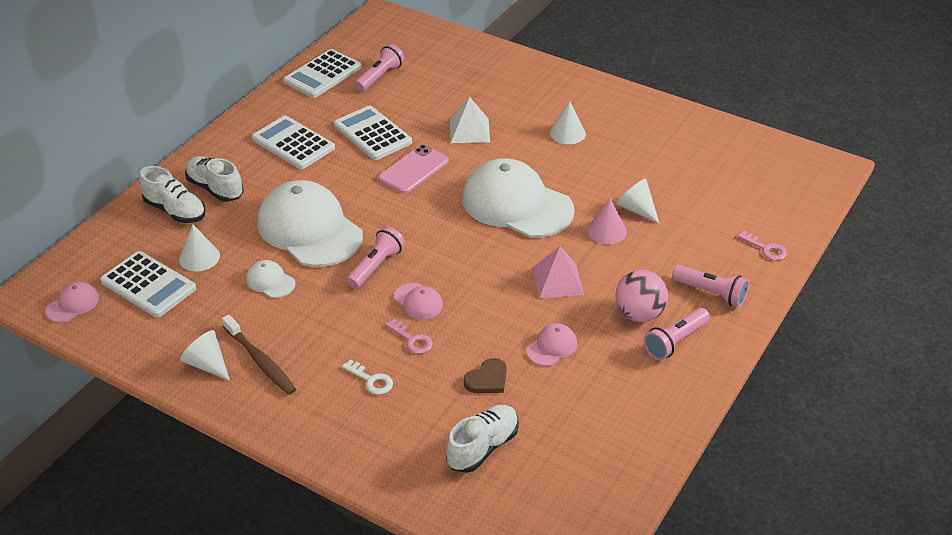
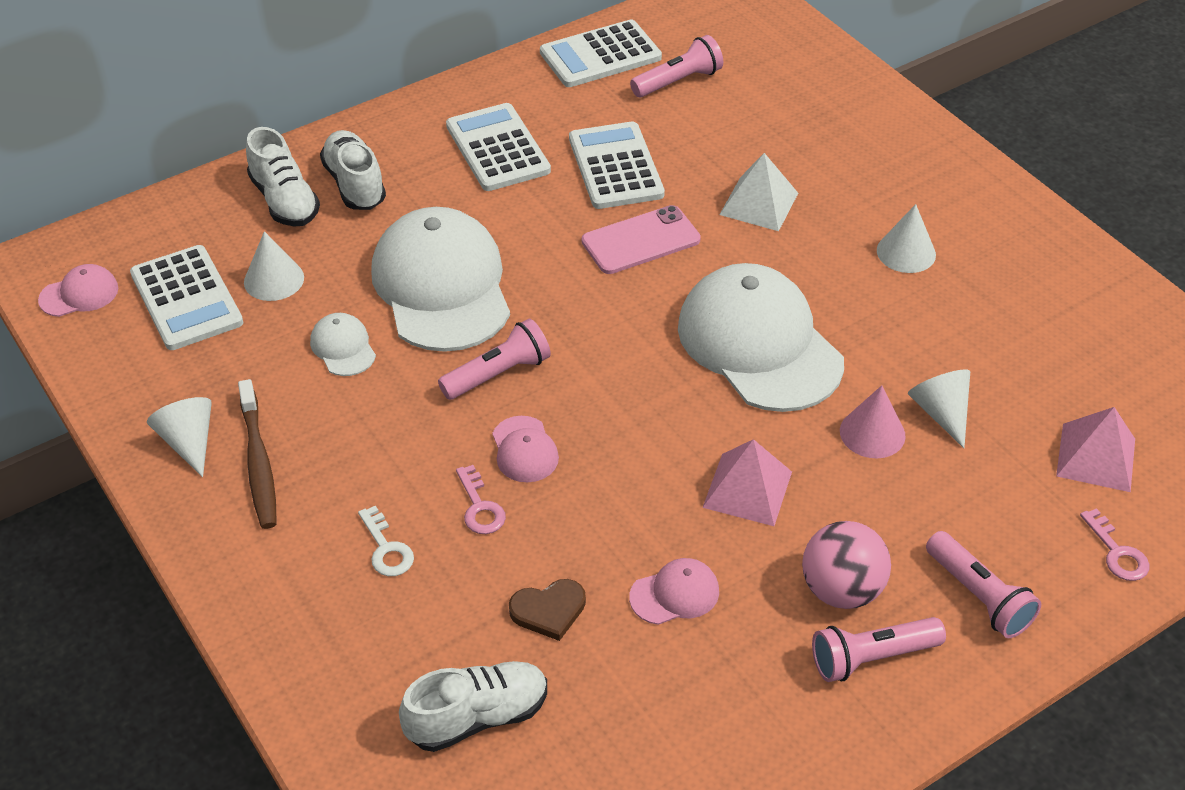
camera: 25 degrees right, 5 degrees up
(728, 206) = (1096, 457): none -> pink pyramid

